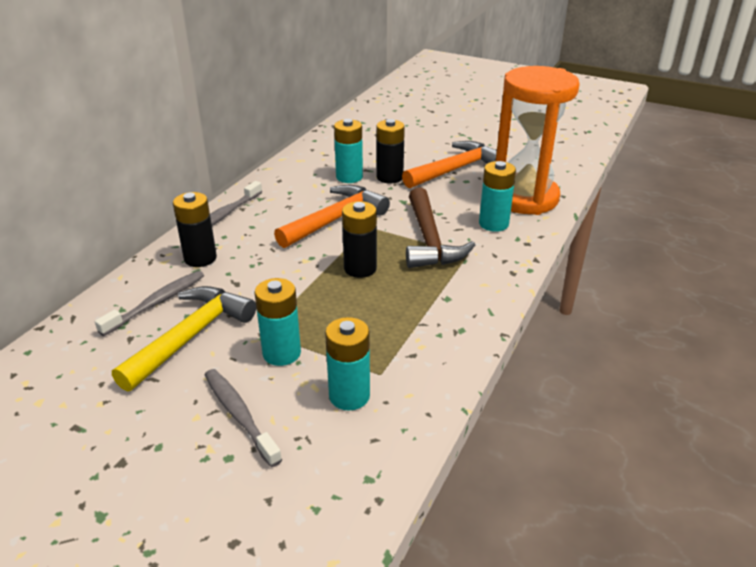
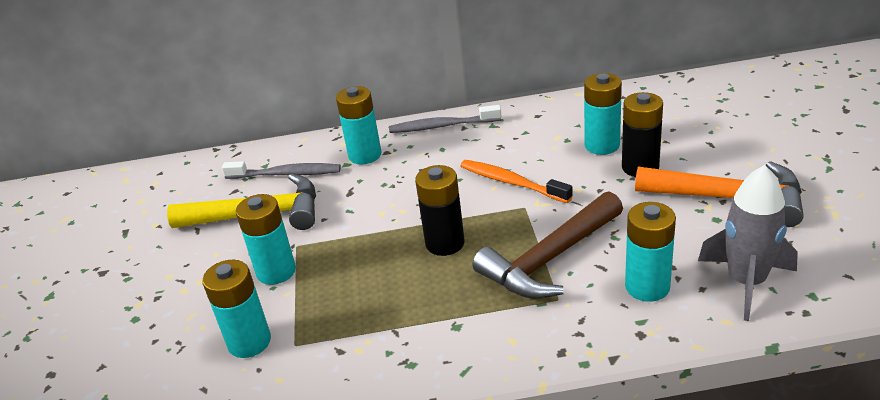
camera: 60 degrees right, 0 degrees up
(200, 258) = (365, 155): black battery -> turquoise battery
(240, 415) = (184, 296): grey toothbrush -> none
(335, 219) = (512, 182): orange hammer -> orange toothbrush
(524, 198) = (746, 282): orange hourglass -> grey rocket

